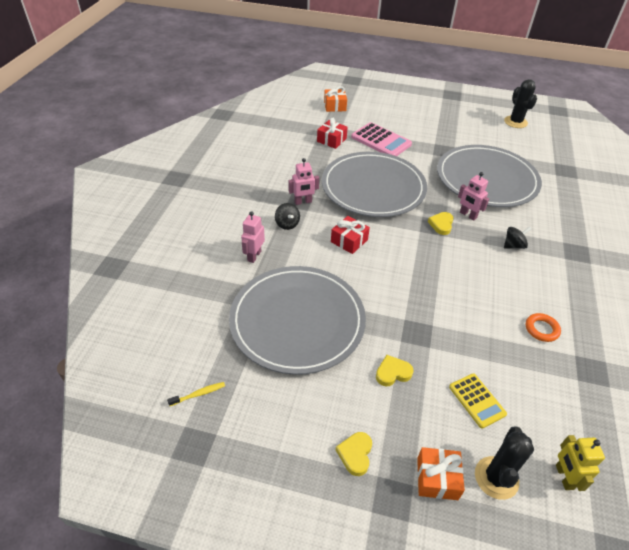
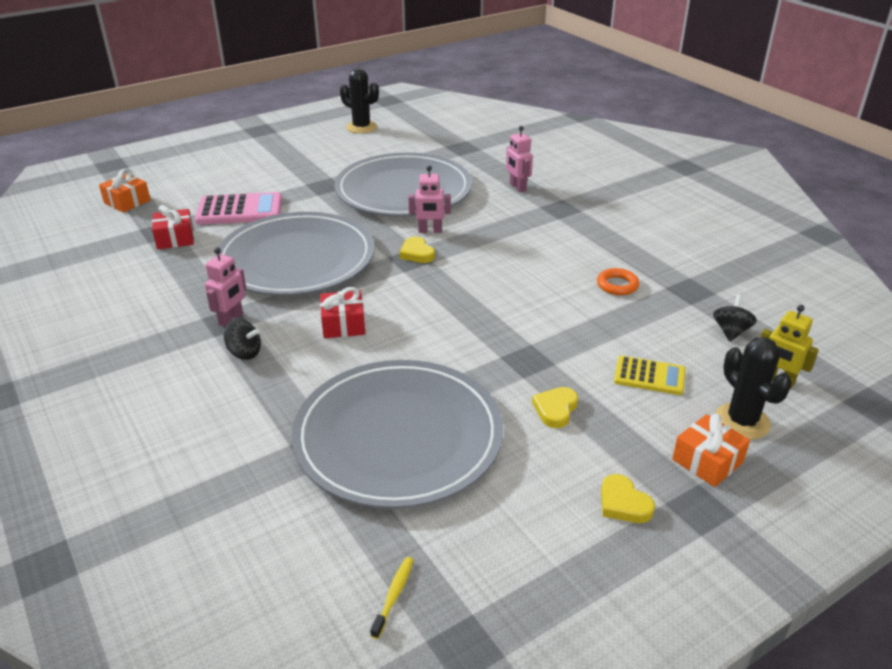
camera: 45 degrees left, 10 degrees down
(254, 256) = (250, 411): pink robot -> pink robot (517, 187)
(513, 245) = (505, 233): black spinning top -> black spinning top (731, 331)

